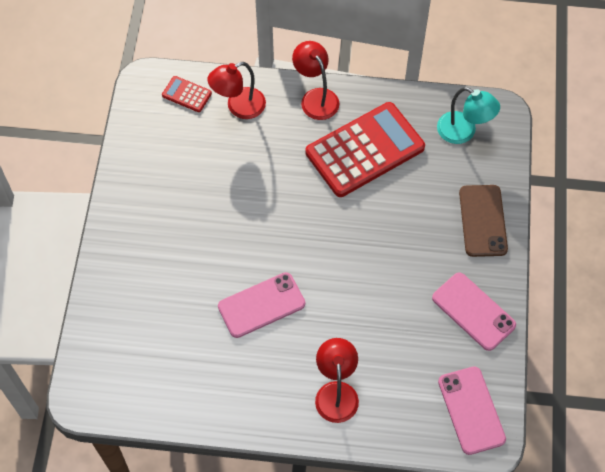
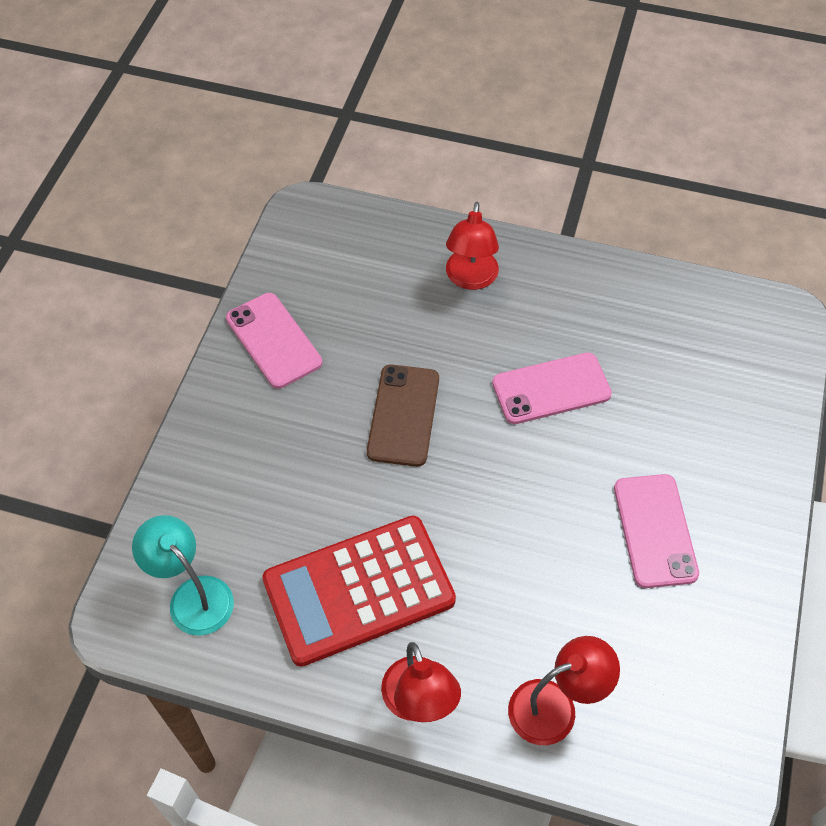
camera: 170 degrees left, 5 degrees down
(186, 94) = (646, 749): red calculator -> none
(471, 410) = (315, 239): pink phone -> pink phone (655, 530)
(483, 221) = (216, 453): brown phone -> brown phone (403, 415)

